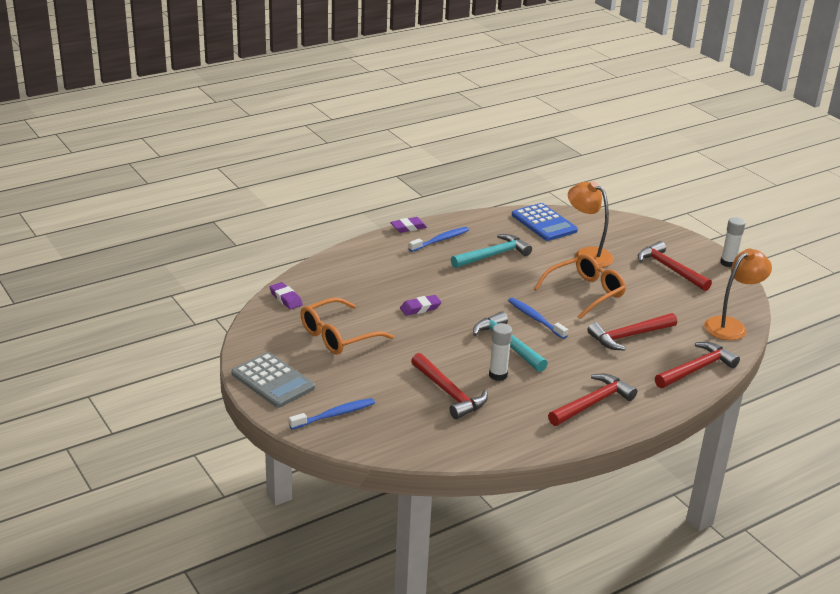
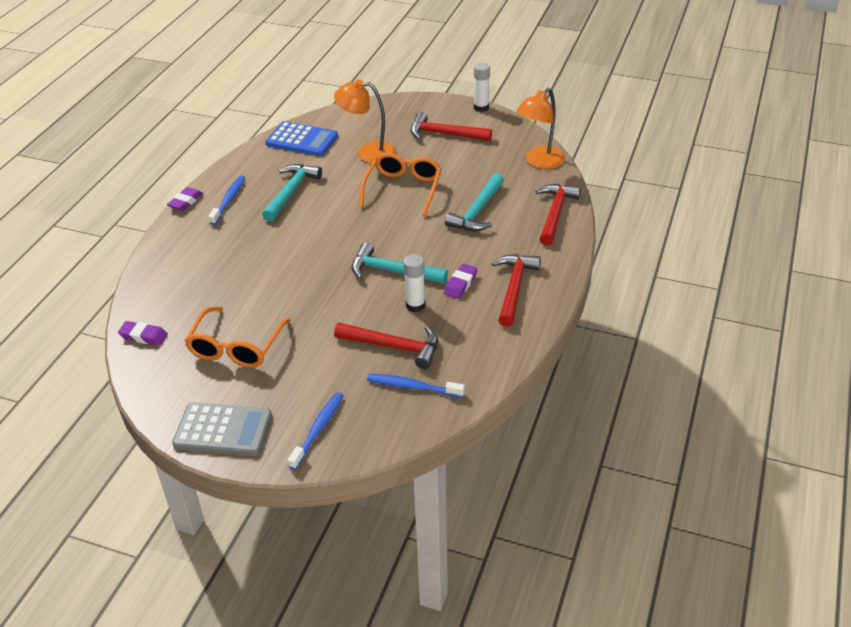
camera: 35 degrees left, 10 degrees up
(420, 308) = (282, 277): purple eraser -> purple eraser (460, 284)
(535, 319) = (389, 235): blue toothbrush -> blue toothbrush (413, 387)
(629, 336) = (477, 211): red hammer -> turquoise hammer
(731, 325) = (539, 162): orange lamp -> orange lamp turned 150 degrees counterclockwise

